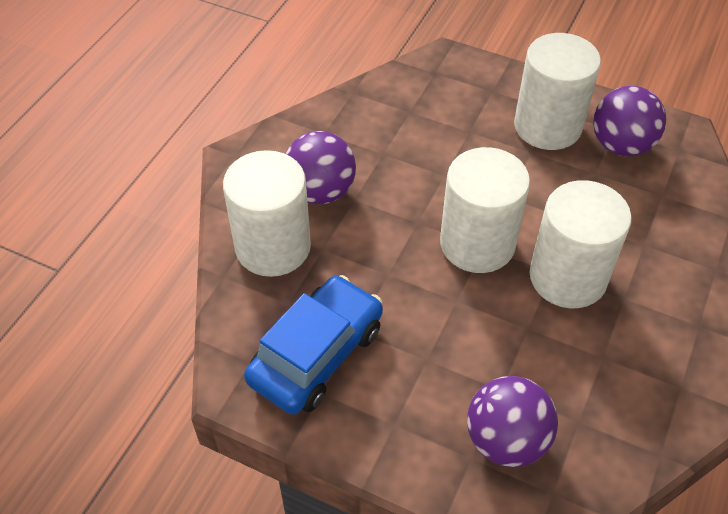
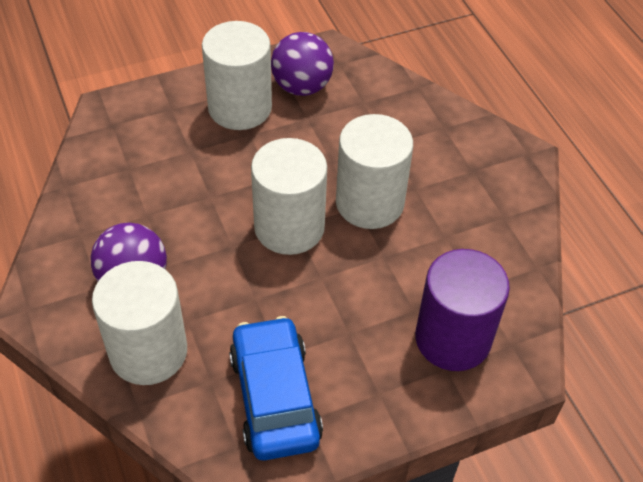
camera: 50 degrees left, 0 degrees up
(506, 440) = (452, 338): purple ball -> purple cylinder

